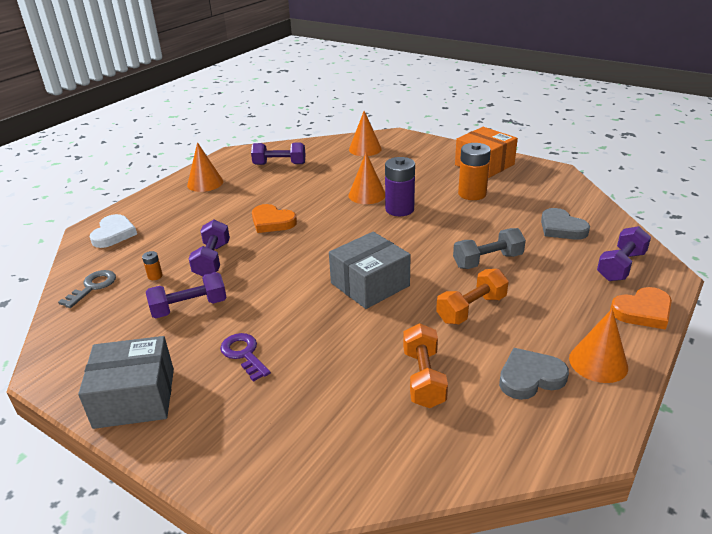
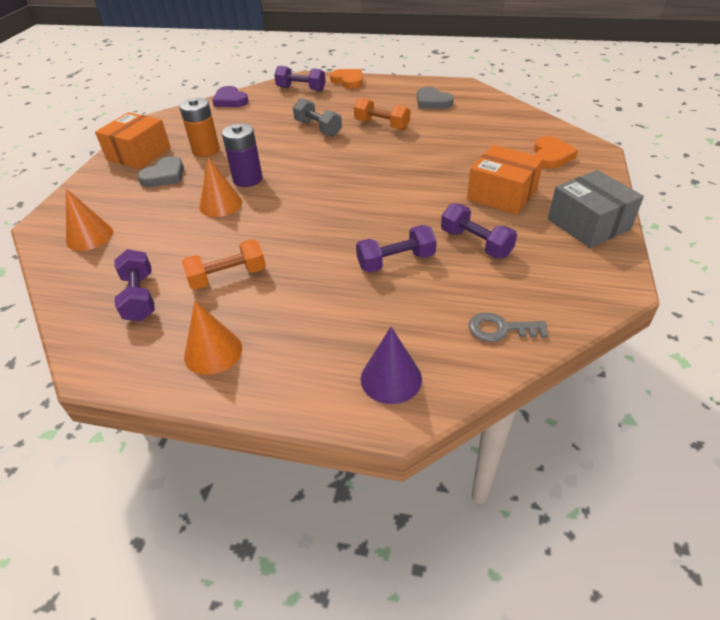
camera: 110 degrees left, 10 degrees up
(114, 234) = (391, 378): white heart -> purple cone
(155, 276) = (449, 289): orange battery -> none
(244, 354) = (502, 194): purple key -> orange box
(272, 222) = (302, 248): orange heart -> orange heart (551, 156)
(370, 284) = (379, 166): grey box -> none
(423, 378) = (461, 128): orange dumbbell -> orange dumbbell (228, 276)
(561, 228) = (257, 109): grey heart -> grey heart (164, 176)
(596, 214) = (230, 100): none -> purple heart
(598, 362) = (404, 88): orange cone -> none

